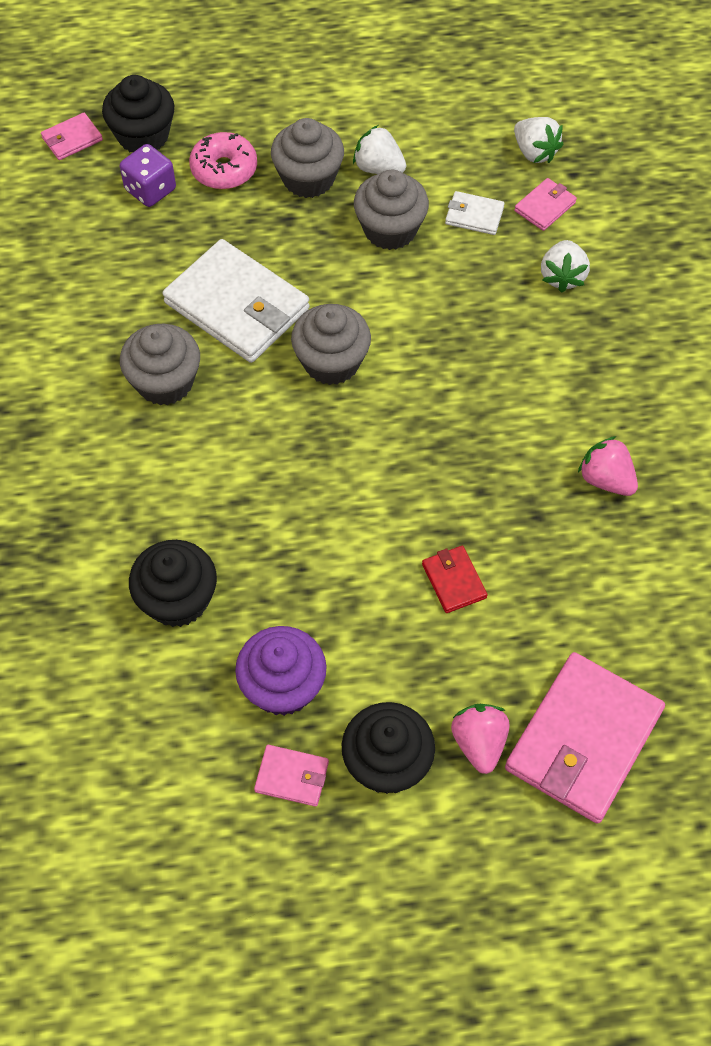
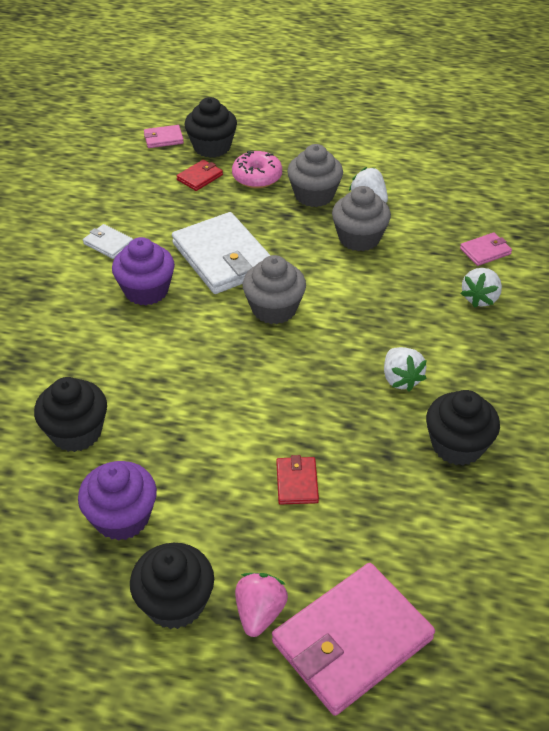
camera: 20 degrees right, 15 degrees down
(150, 190) = (200, 177): purple dice -> red wallet
(165, 382) = (146, 290): grey cupcake -> purple cupcake
(292, 777) = (93, 588): pink wallet -> none
(474, 215) = (427, 244): white wallet -> white wallet (108, 243)
(534, 152) = (492, 216): white strawberry -> white strawberry (401, 379)
(606, 479) = (457, 445): pink strawberry -> black cupcake

